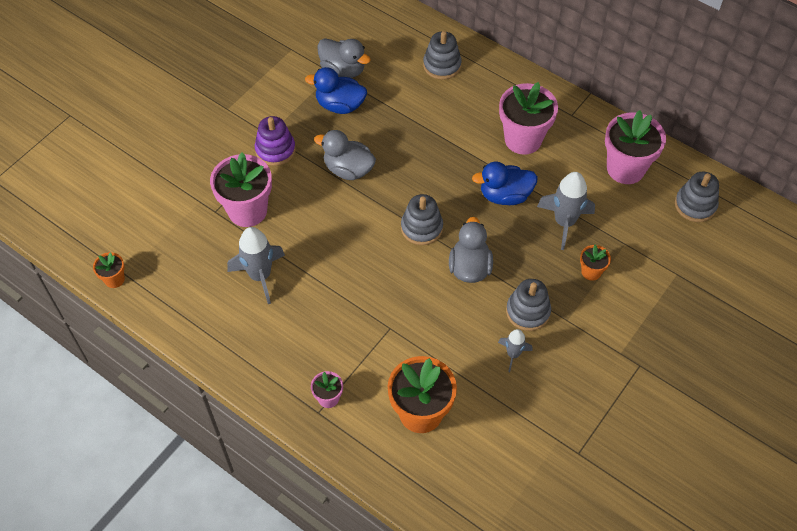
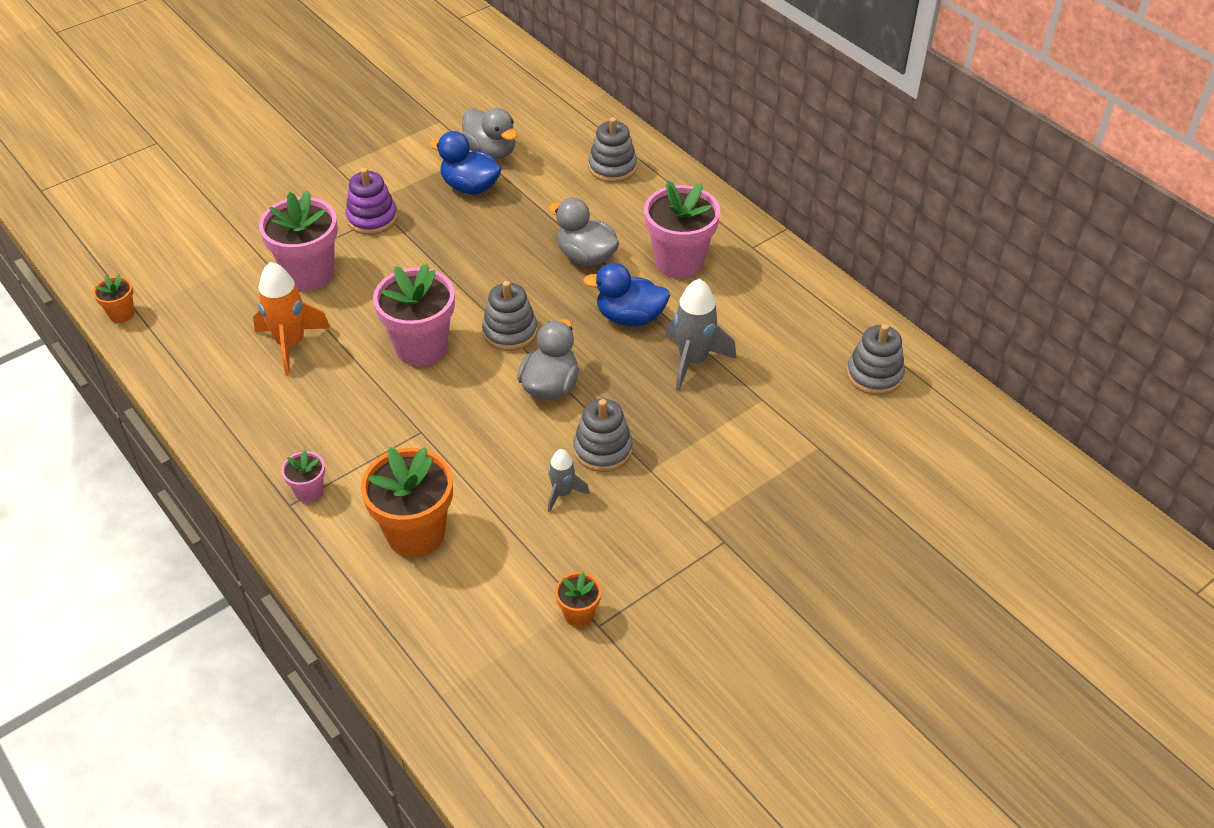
camera: 15 degrees right, 10 degrees down
(260, 276) = (291, 344): grey rocket -> orange rocket
(348, 169) = (449, 254): grey duck -> grey duck (586, 256)
(591, 272) = (704, 422): orange flower pot -> orange flower pot (578, 614)
(625, 168) = (798, 317): pink flower pot -> pink flower pot (421, 347)

